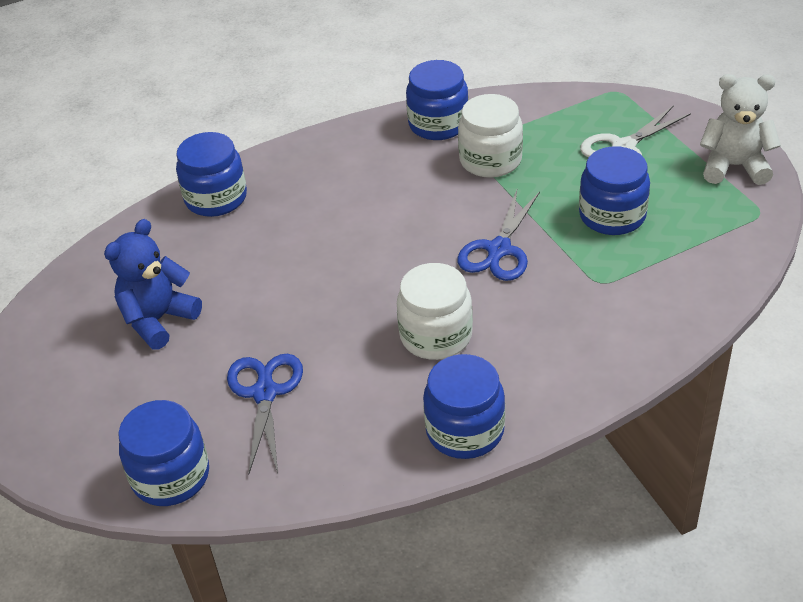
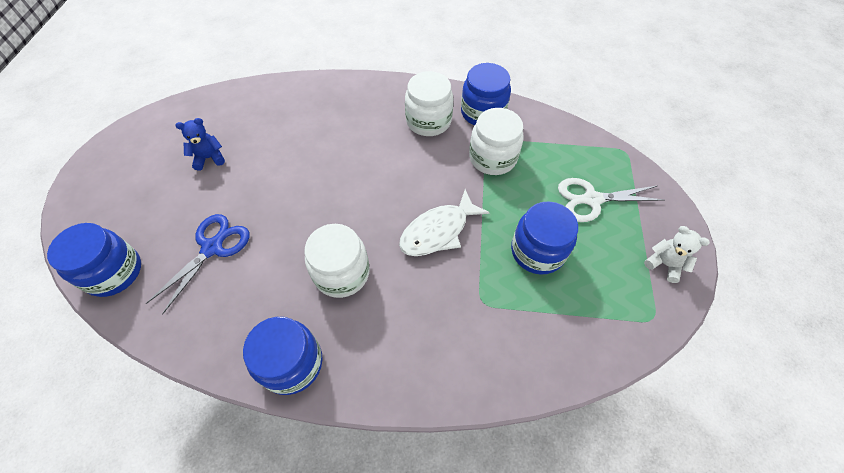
camera: 30 degrees right, 15 degrees up
(158, 320) = (209, 158): blue teddy bear -> blue teddy bear, size x0.61
(216, 198) = (312, 94): blue jar -> none
(386, 160) = (428, 121): none -> white jar
(499, 250) = (438, 231): blue scissors -> white fish
(734, 166) = (664, 264): white teddy bear -> white teddy bear, size x0.61

